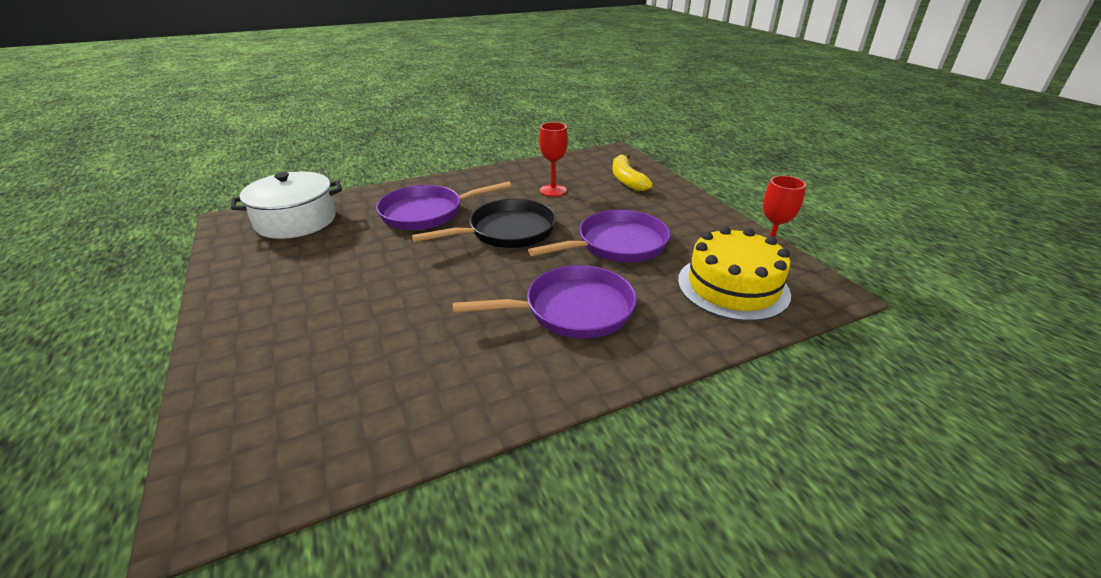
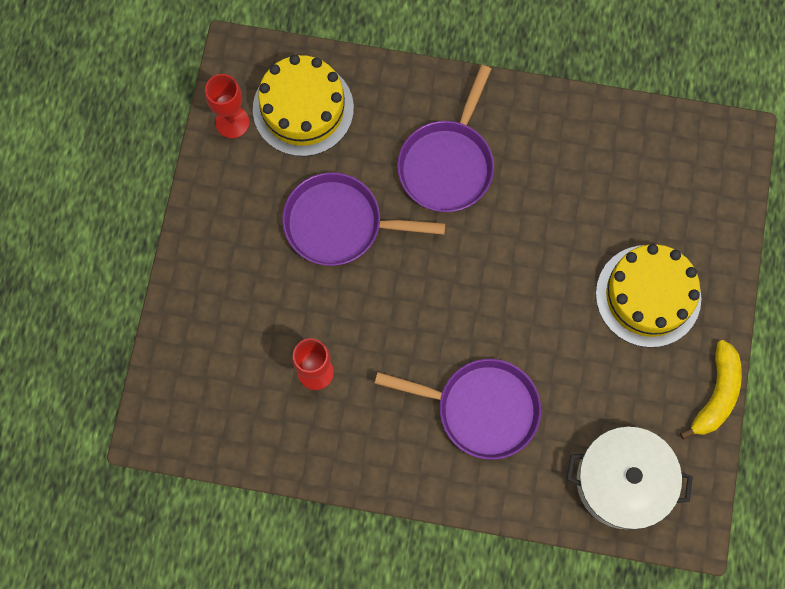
camera: 145 degrees left, 40 degrees up
(307, 309) = (648, 296): none -> yellow cake
(506, 231) = (423, 314): black pan -> none
(572, 310) = (448, 164): purple pan -> purple pan turned 90 degrees counterclockwise
(627, 179) = (212, 343): yellow banana -> yellow banana (715, 394)

